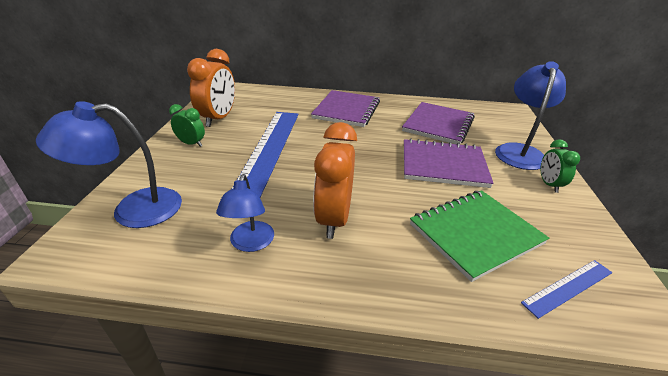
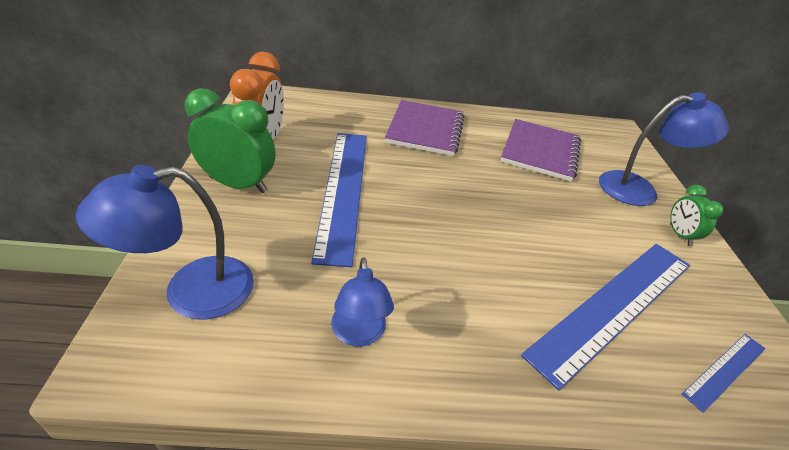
camera: 10 degrees left, 5 degrees up
(191, 144) = (238, 184): green clock -> green clock, size x1.81
(334, 219) = (450, 293): orange clock -> none
(443, 165) = (559, 211): purple notebook -> none
(475, 234) = (615, 306): green notebook -> blue ruler
(519, 151) = (639, 189): blue lamp -> blue lamp turned 75 degrees clockwise

